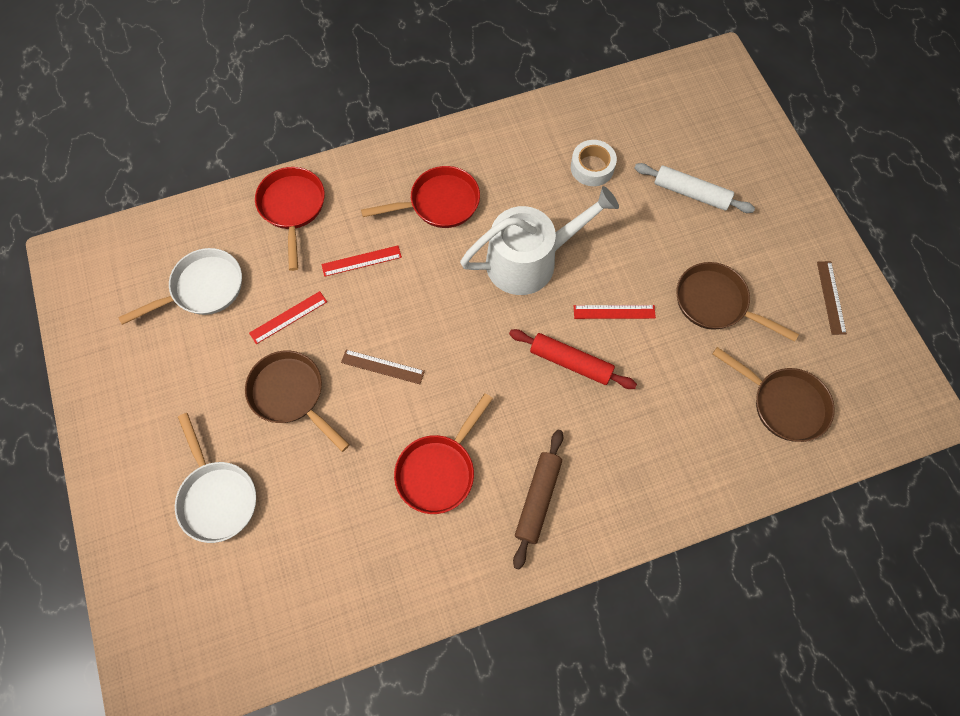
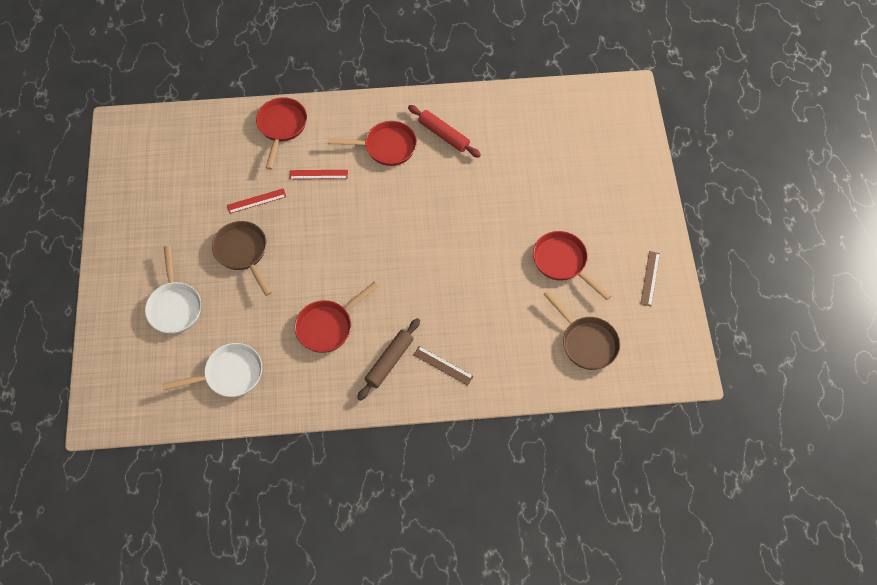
camera: 15 degrees right, 5 degrees down
(202, 289) = (204, 168): white pan -> white pan (229, 374)
(382, 367) = (311, 249): brown ruler -> brown ruler (443, 365)
(530, 260) = (438, 201): white watering can -> none
(571, 362) = (443, 278): red rolling pin -> red rolling pin (444, 135)
(592, 167) = (506, 146): white tape -> none
(614, 312) = (486, 251): red ruler -> none
(691, 193) = (573, 181): white rolling pin -> none
(716, 303) = (563, 262): brown pan -> red pan

